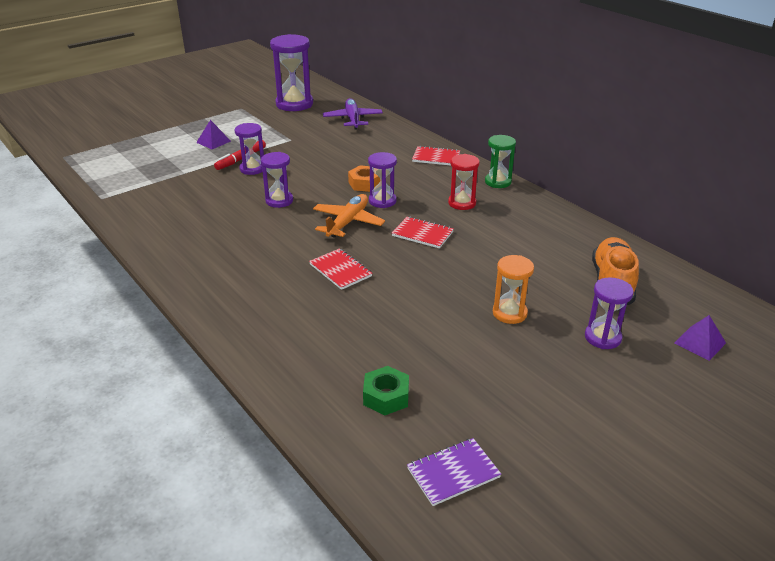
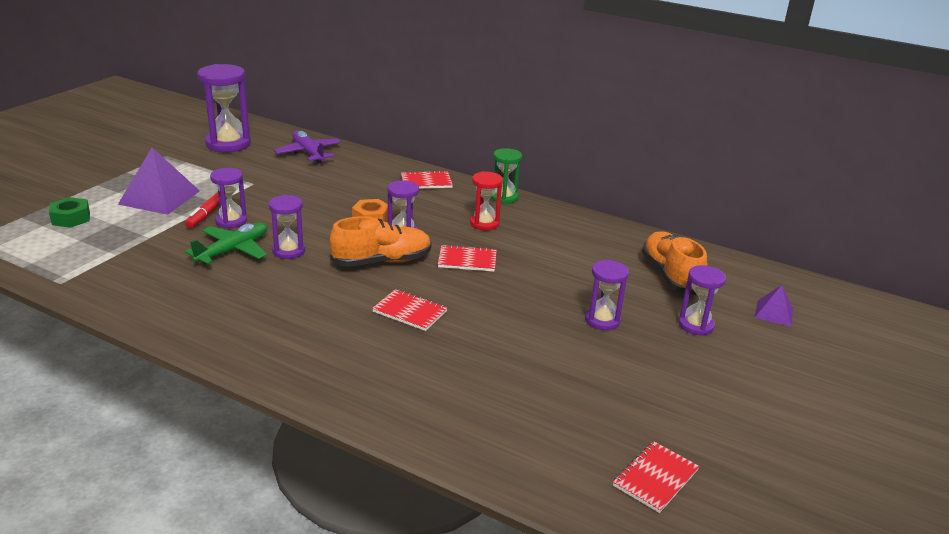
camera: 25 degrees left, 5 degrees down
(213, 141) = (159, 197): purple pyramid -> purple pyramid, size x1.88
(237, 193) = (233, 250): none -> green plane
(348, 222) = (382, 261): orange plane -> orange shoe
(386, 396) = (545, 425): green nut -> green nut (71, 218)
(453, 473) = (655, 478): purple notebook -> red notebook
(509, 313) = (602, 320): orange hourglass -> purple hourglass

